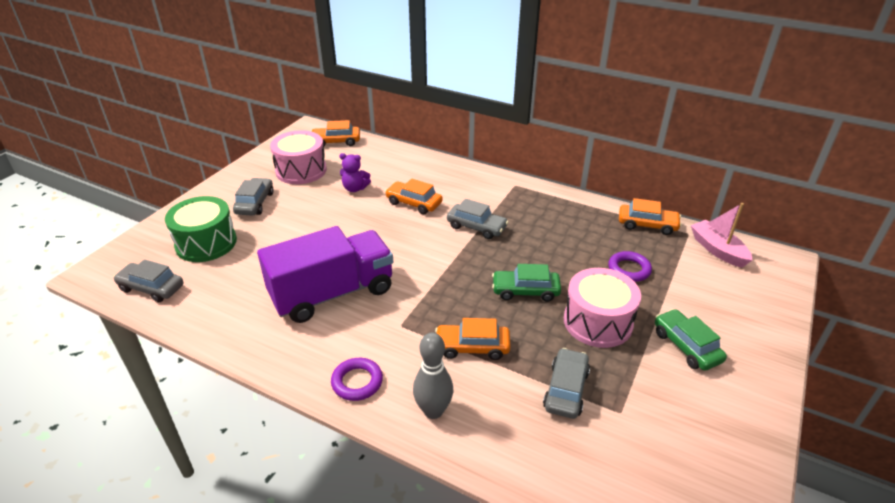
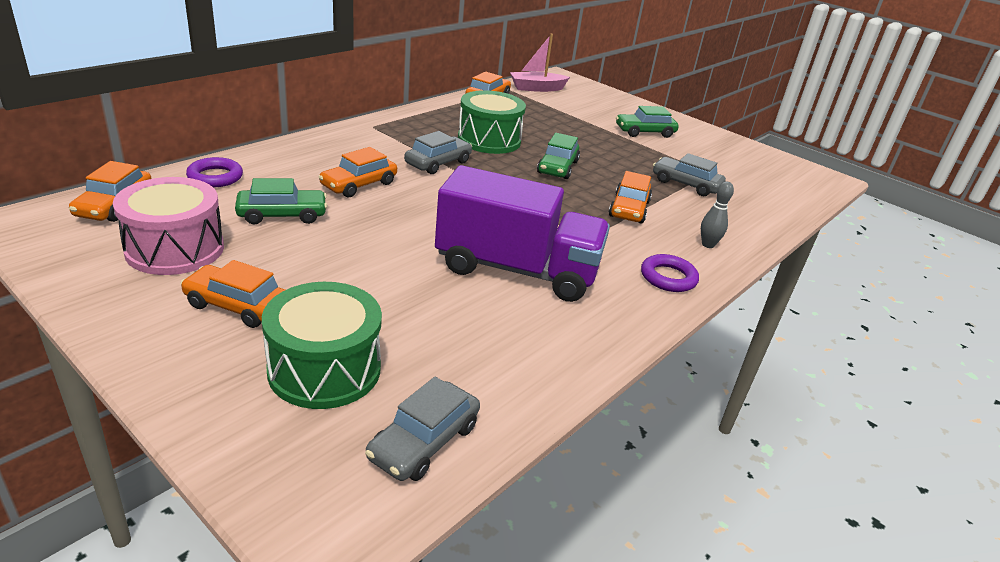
camera: 80 degrees left, 5 degrees down
(255, 203) = (238, 306): grey car -> orange car
(332, 293) = (516, 270): purple truck -> purple truck turned 120 degrees clockwise
(355, 188) = (282, 215): purple teddy bear -> green car
(433, 411) = (708, 245): grey bowling pin -> grey bowling pin, size x0.65
(547, 243) = (489, 140): none -> green drum
(597, 322) = (609, 151): pink drum -> none
(629, 269) = (546, 122): purple ring -> purple ring (215, 177)

